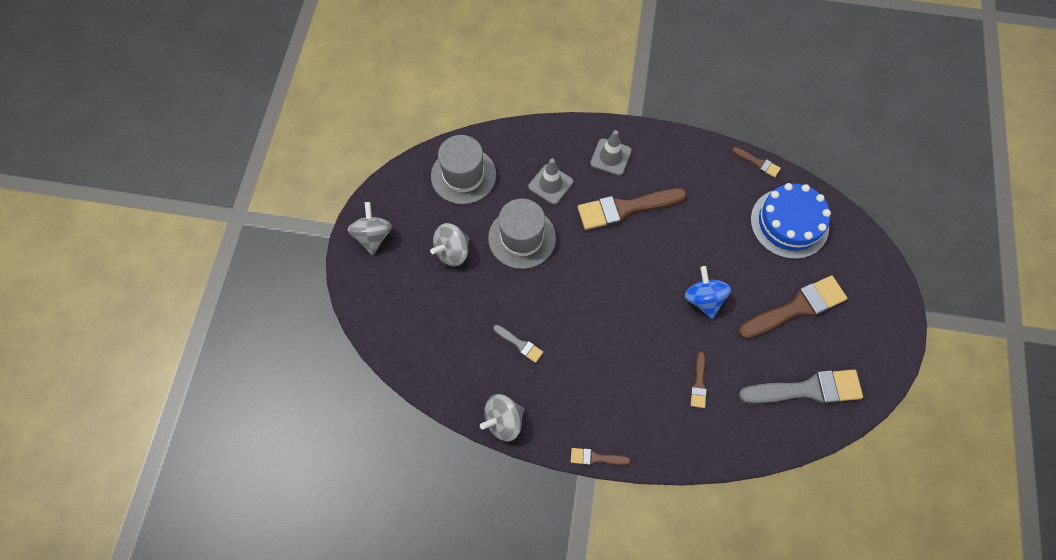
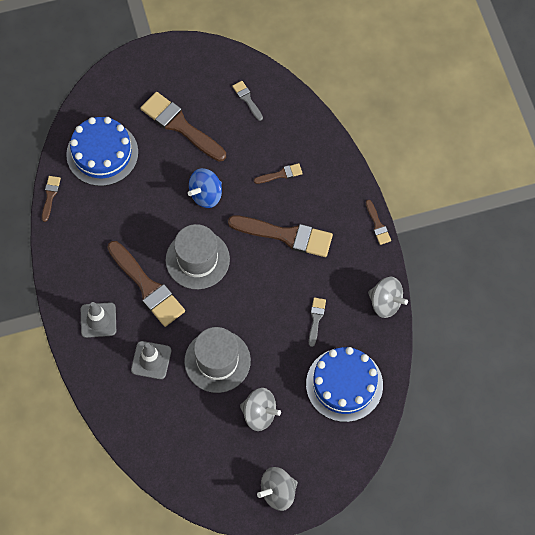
camera: 115 degrees left, 0 degrees up
(440, 339) = (344, 384): none -> blue cake
(463, 175) = (177, 442): grey hat -> grey hat (197, 259)
(624, 357) = (286, 235): none -> brown brush
(807, 389) = (247, 99): grey brush -> grey brush, size x0.48

